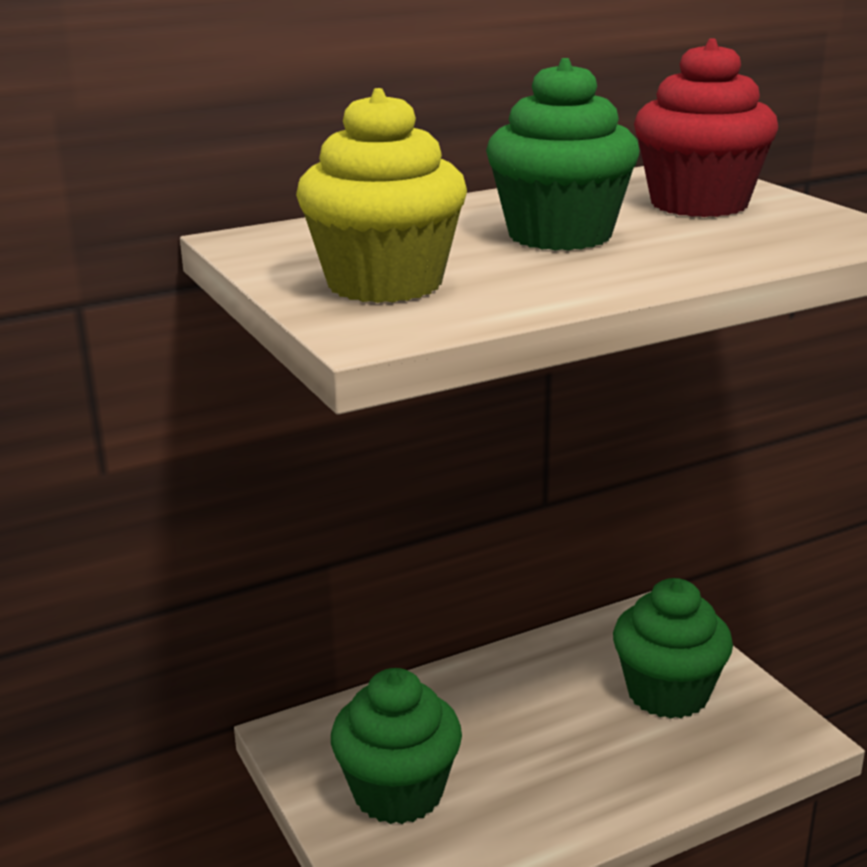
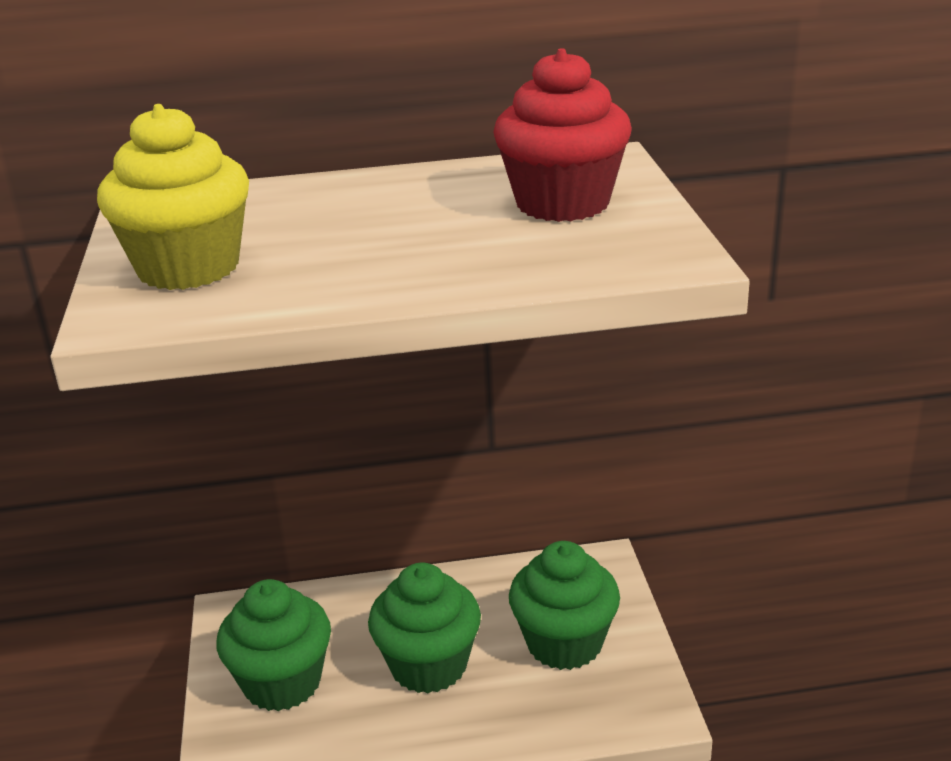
camera: 20 degrees right, 5 degrees up
(560, 235) = (393, 228): green cupcake -> green cupcake (428, 665)

